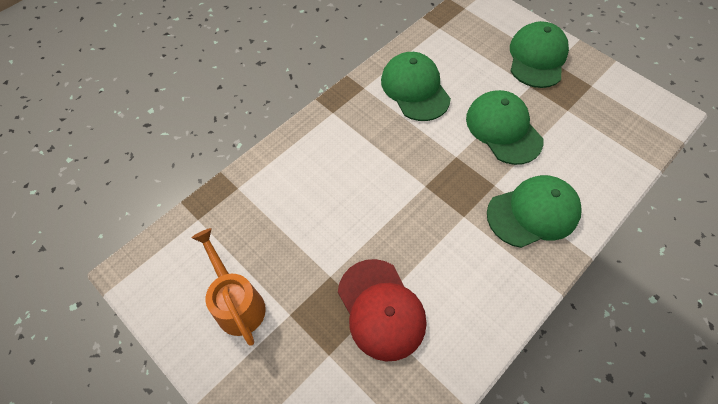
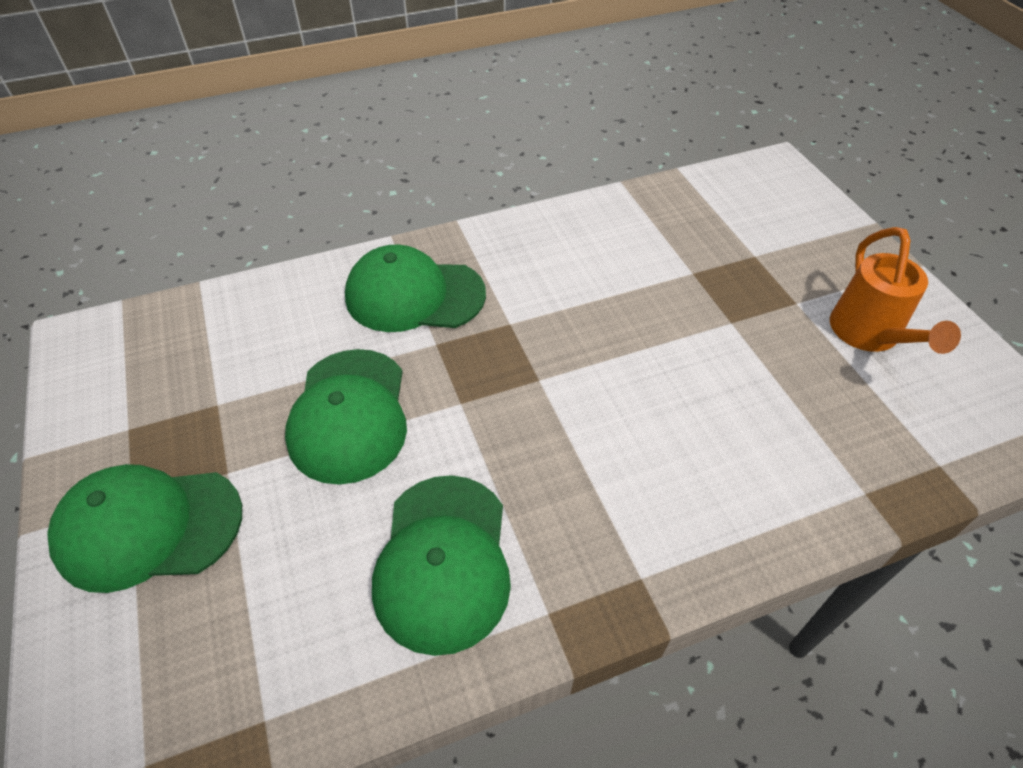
camera: 155 degrees left, 10 degrees down
(381, 309) = (676, 271): red cap -> none
(537, 57) = (148, 527): green cap -> green cap turned 45 degrees clockwise

